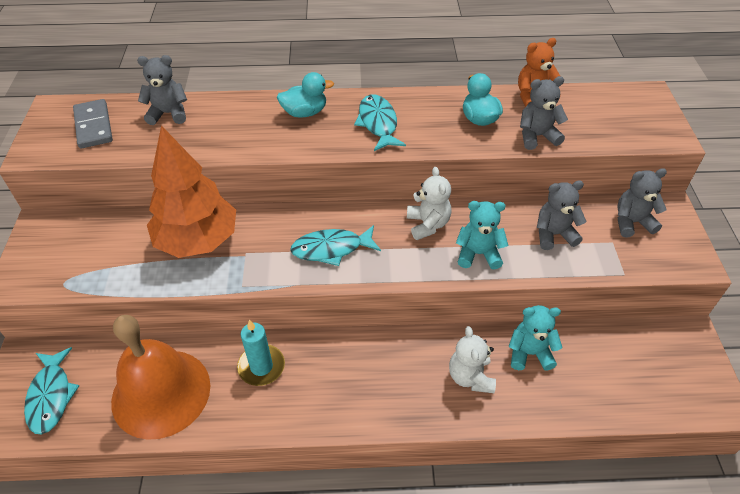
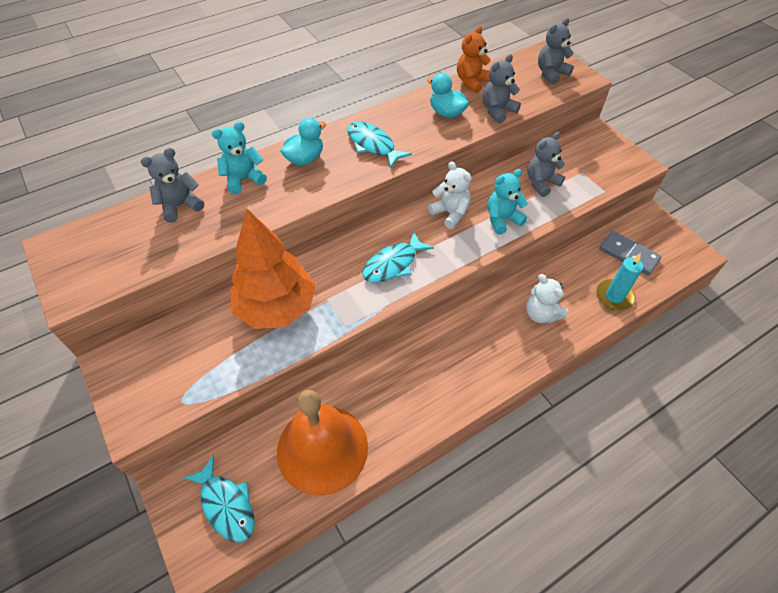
camera: 30 degrees left, 5 degrees up
(94, 126) = (114, 246): grey domino -> grey domino (628, 254)
(261, 366) = (387, 385): turquoise candle -> turquoise candle (614, 296)
(529, 353) = (566, 278): turquoise teddy bear -> turquoise teddy bear (243, 179)
(632, 222) = (583, 153): grey teddy bear -> grey teddy bear (551, 73)

